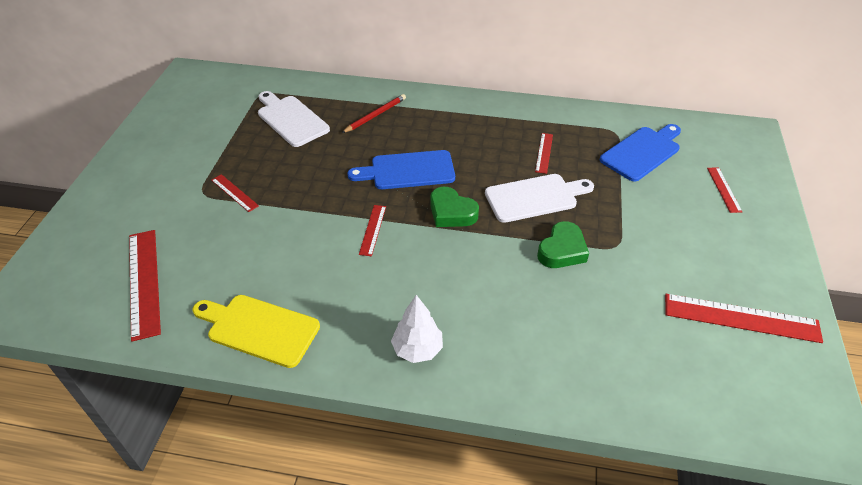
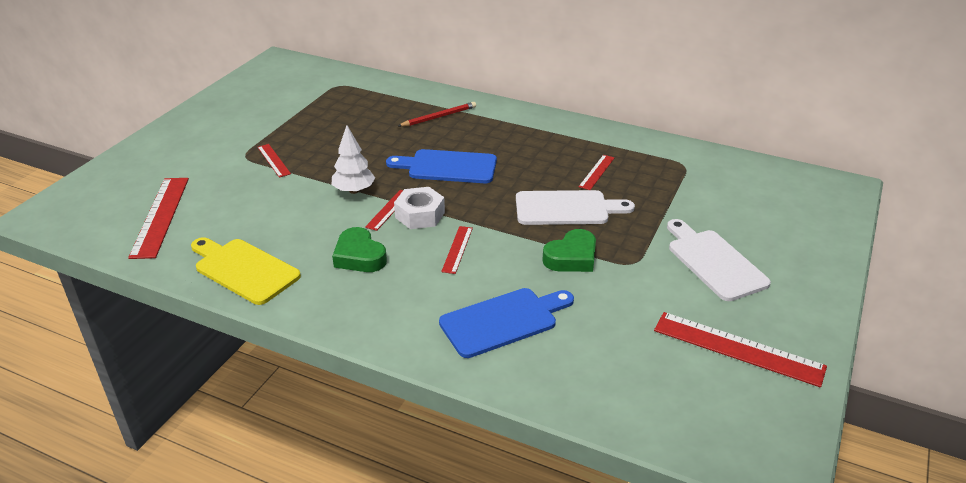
camera: 15 degrees right, 10 degrees down
(291, 119) = (355, 109): white cutting board -> white cutting board (714, 262)
(405, 230) = (420, 215): none -> white nut
(417, 349) = (383, 312): white tree -> white tree (354, 190)
(451, 212) = (474, 208): green heart -> green heart (359, 256)
(642, 152) = (705, 187): blue cutting board -> blue cutting board (503, 321)
(724, 189) = (781, 233): red ruler -> red ruler (457, 249)

